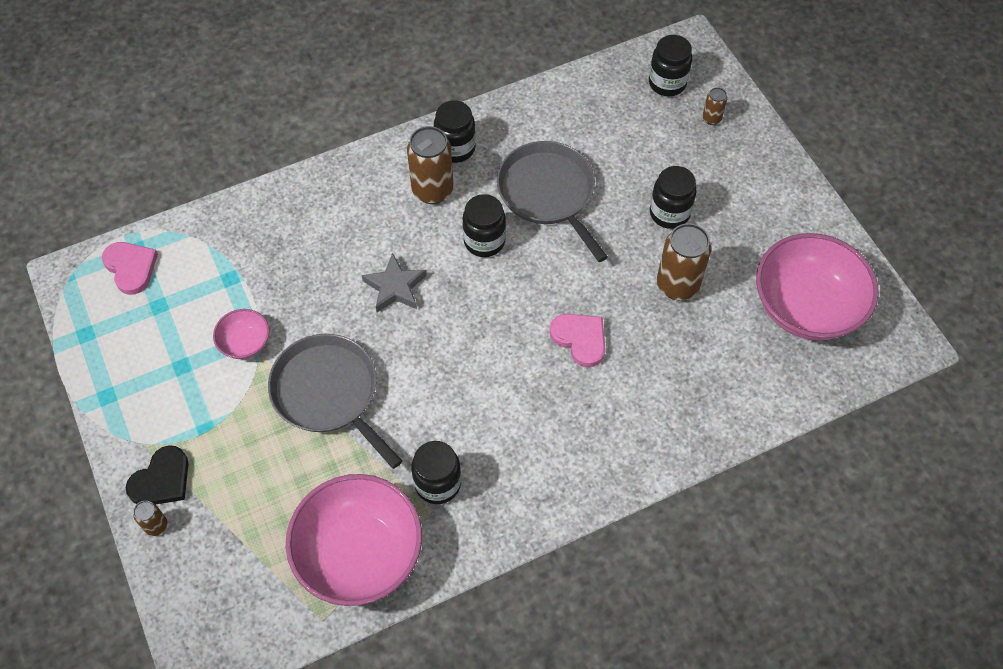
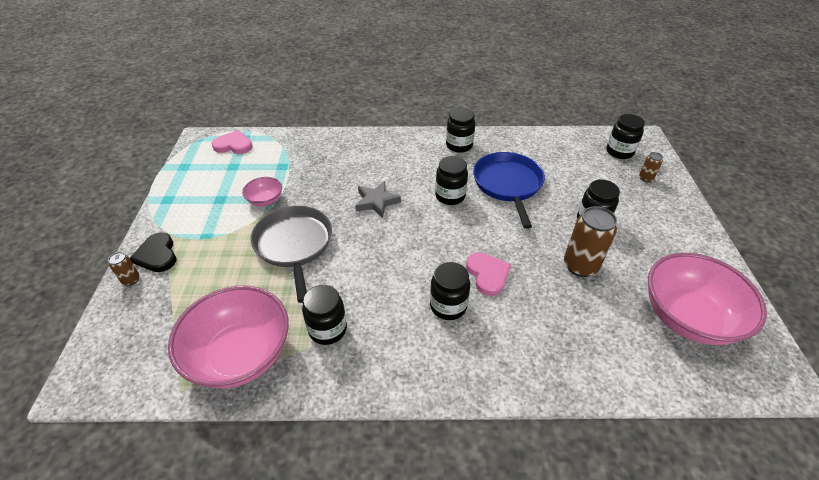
camera: 25 degrees right, 15 degrees down
(131, 268) = (233, 145): pink heart -> pink heart turned 75 degrees counterclockwise
(162, 480) = (157, 255): black heart -> black heart turned 90 degrees clockwise
(432, 190) = (432, 161): brown can -> none
(548, 193) = (508, 184): grey pan -> blue pan
(555, 398) = (448, 306): none -> black jar

